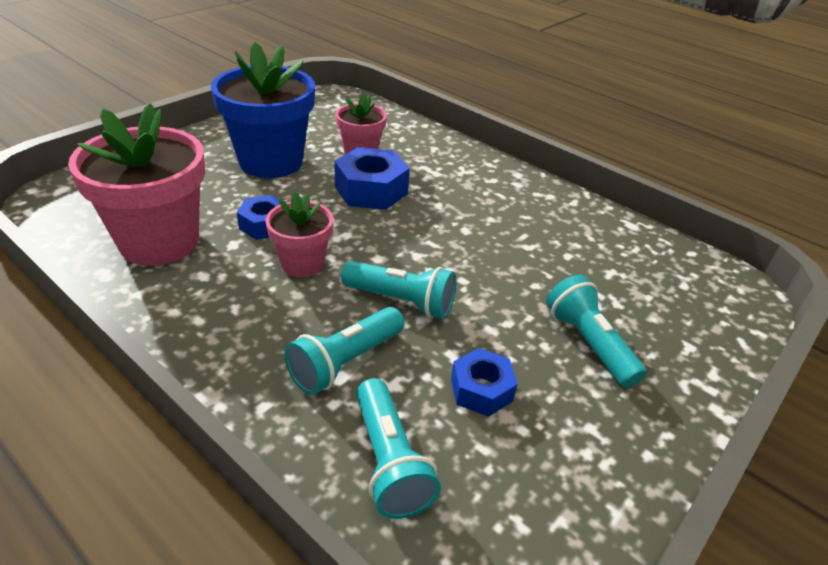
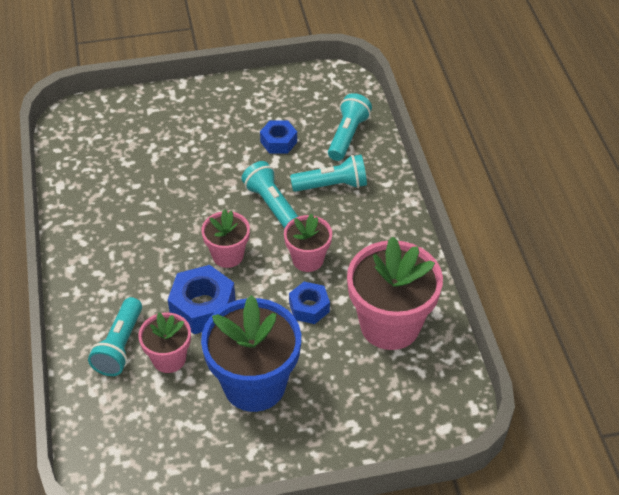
camera: 140 degrees left, 10 degrees up
(394, 234) = (228, 255): none -> pink flower pot
(588, 343) = (199, 135): turquoise flashlight -> turquoise flashlight (120, 346)

